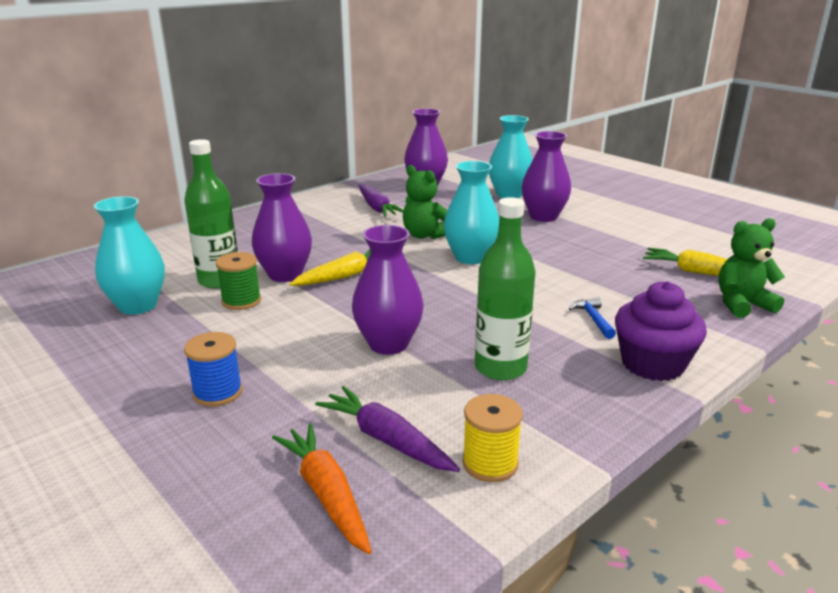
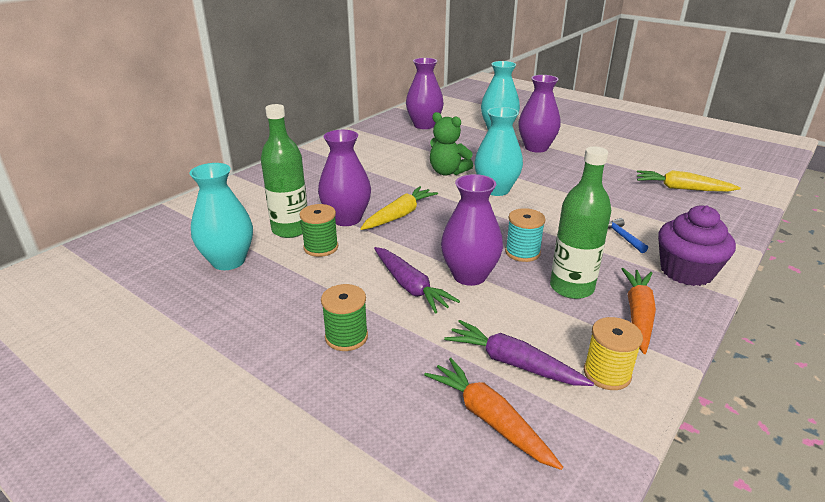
camera: 10 degrees left, 5 degrees up
(217, 392) = (346, 337): blue spool -> green spool
(377, 208) = (393, 149): purple carrot -> purple carrot (410, 286)
(463, 325) = (522, 252): none -> turquoise spool
(564, 404) = (638, 314): none -> orange carrot
(742, 304) = (726, 213): green teddy bear -> none

